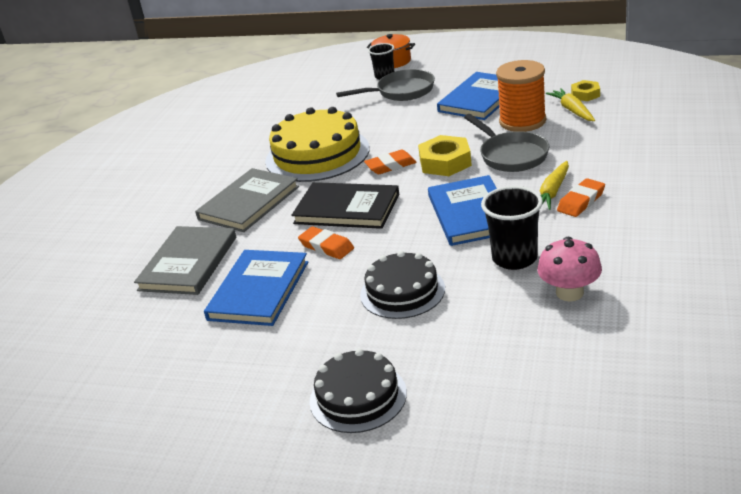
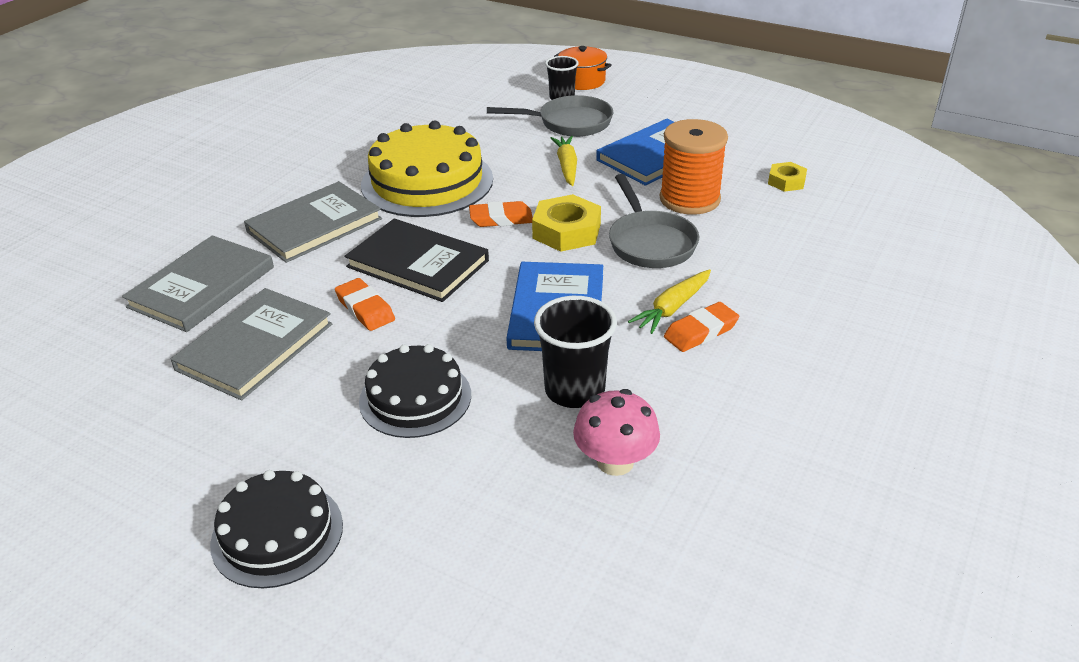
camera: 10 degrees right, 5 degrees up
(259, 290) = (255, 346): blue book -> grey book
(572, 110) = (758, 199): yellow carrot -> yellow carrot (567, 166)

